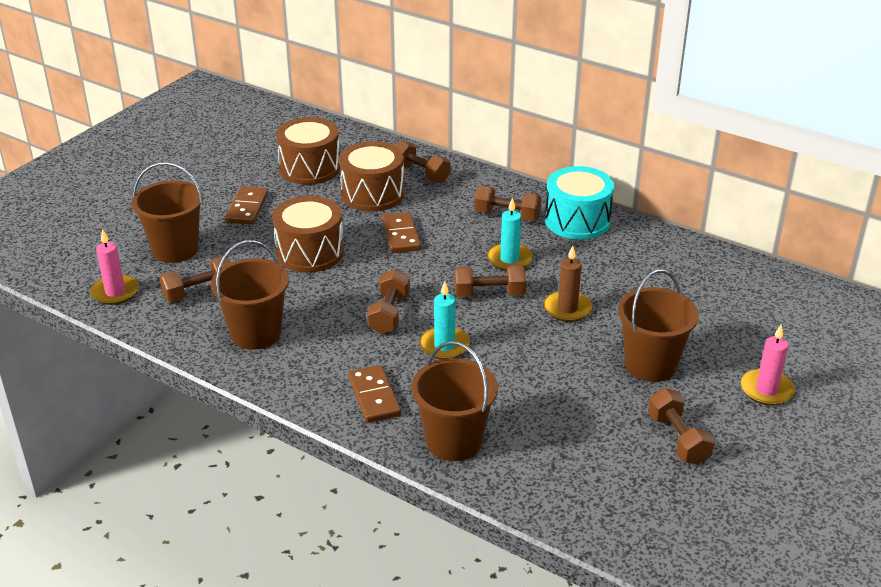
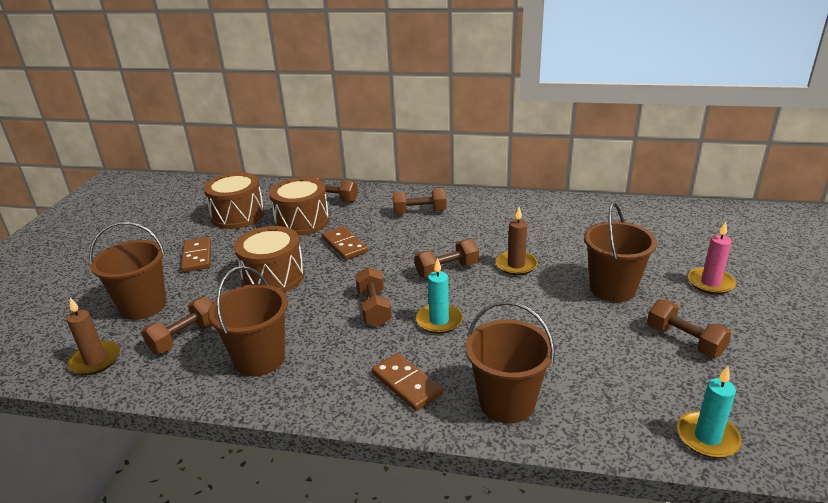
camera: 20 degrees left, 5 degrees down
(115, 292) = (95, 360): pink candle -> brown candle
(509, 259) = (444, 241): turquoise candle -> turquoise candle (707, 437)
(577, 221) = (474, 203): turquoise drum -> none

